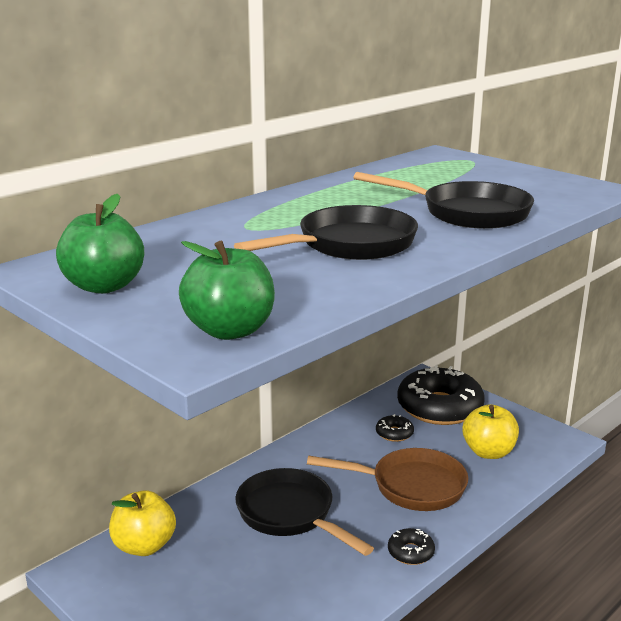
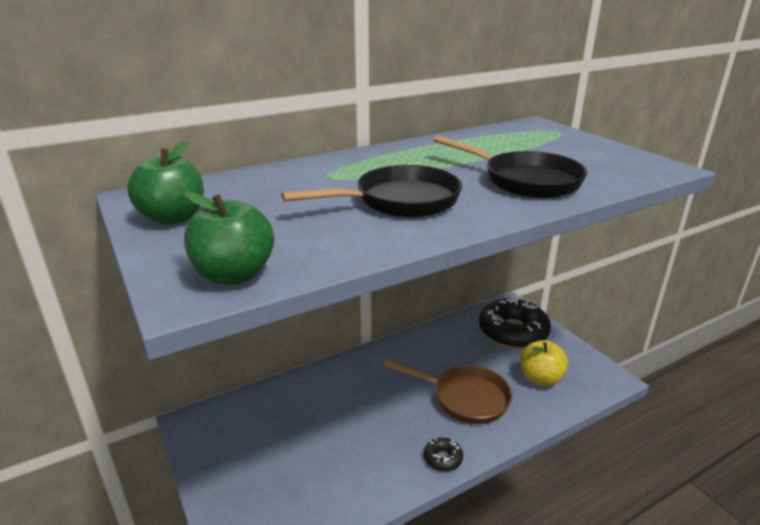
camera: 15 degrees right, 5 degrees up
(144, 546) = (244, 411): yellow apple -> none
(290, 514) = (360, 405): black pan -> none
(394, 433) = (468, 349): black donut -> none

